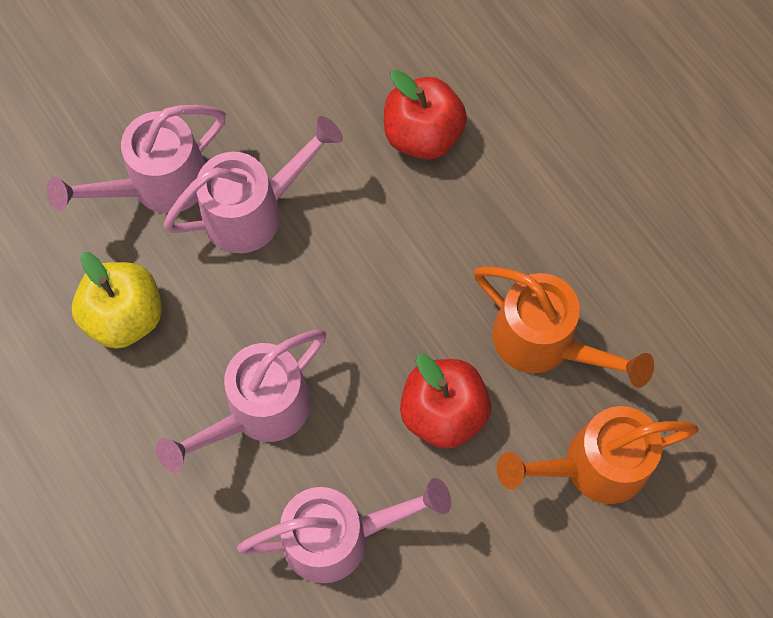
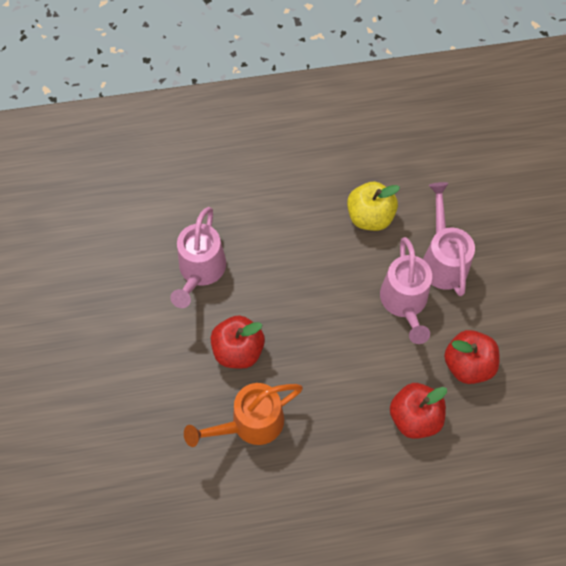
camera: 115 degrees right, 5 degrees down
(259, 411) = (285, 260): pink watering can -> none
(312, 96) = (468, 364): none -> red apple
(593, 466) = (168, 415): orange watering can -> none

